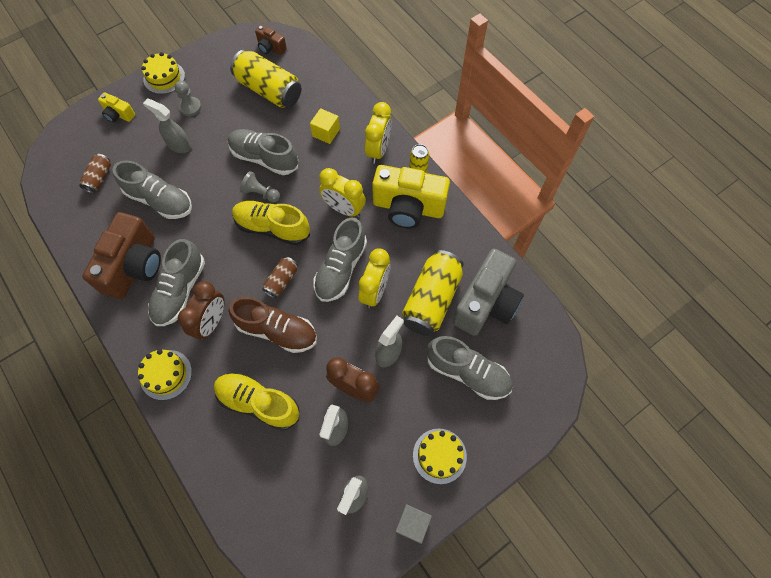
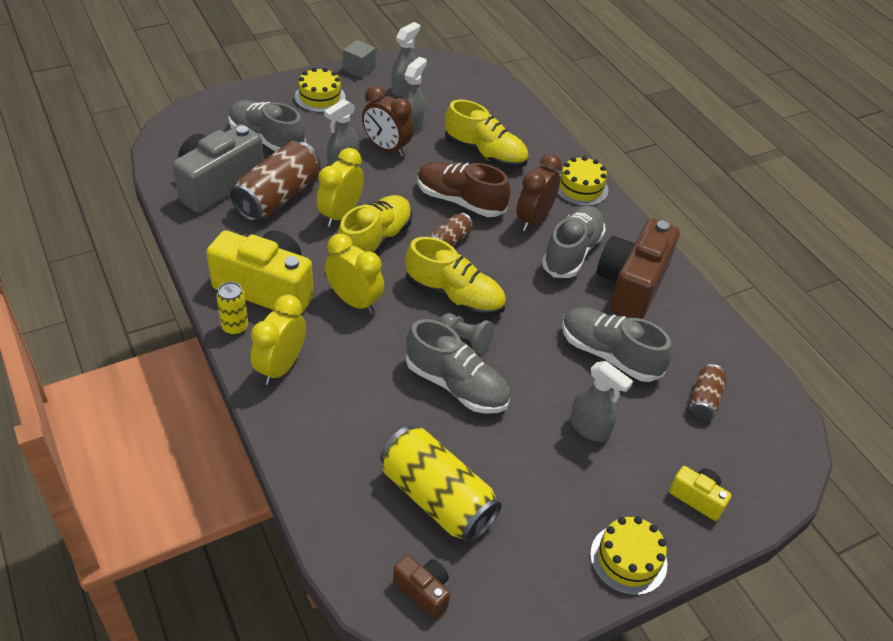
camera: 175 degrees left, 20 degrees down
(190, 107) = (575, 490): grey pawn -> none
(326, 132) = (354, 407): yellow cube -> none
(341, 268) = (375, 241): grey shoe -> yellow shoe
(431, 300) = (278, 197): yellow can -> brown can

